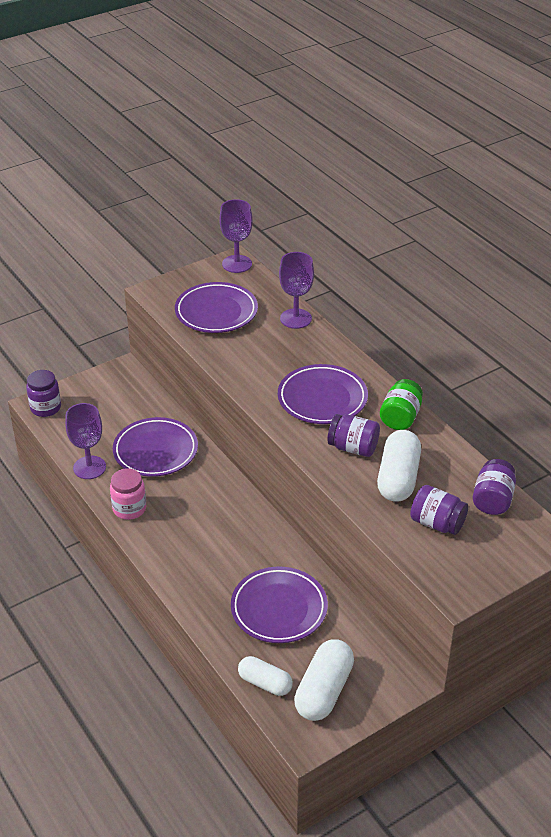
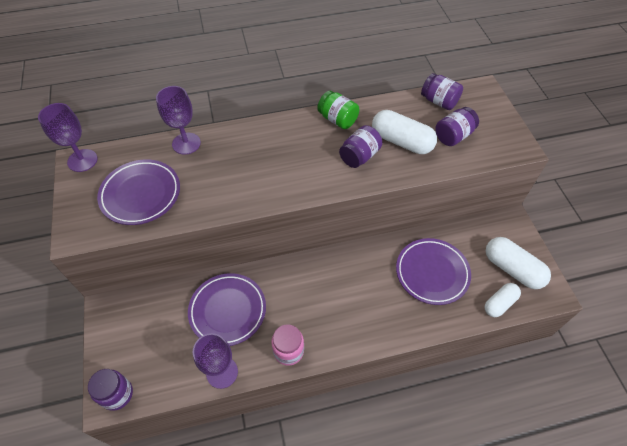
camera: 70 degrees left, 15 degrees up
(322, 399) = (295, 157): purple plate -> none

